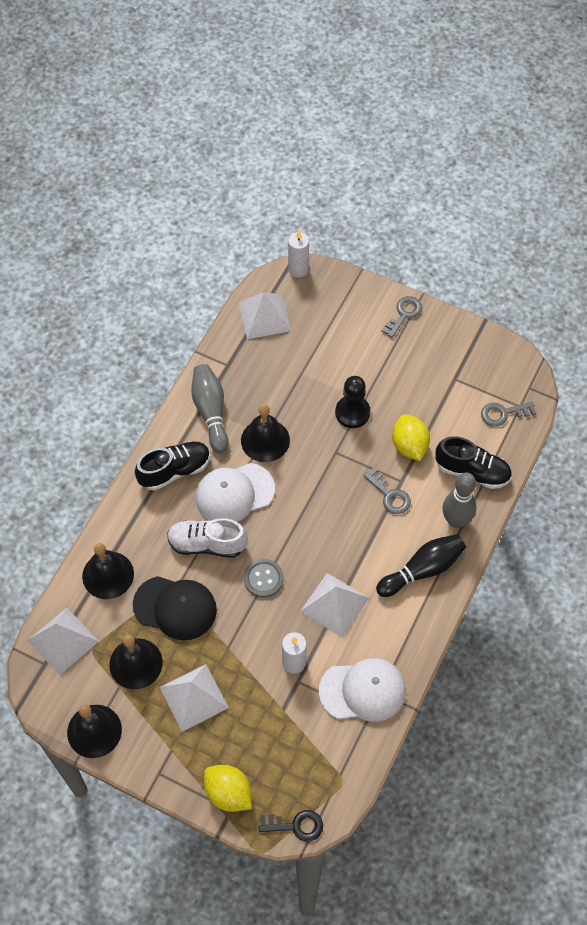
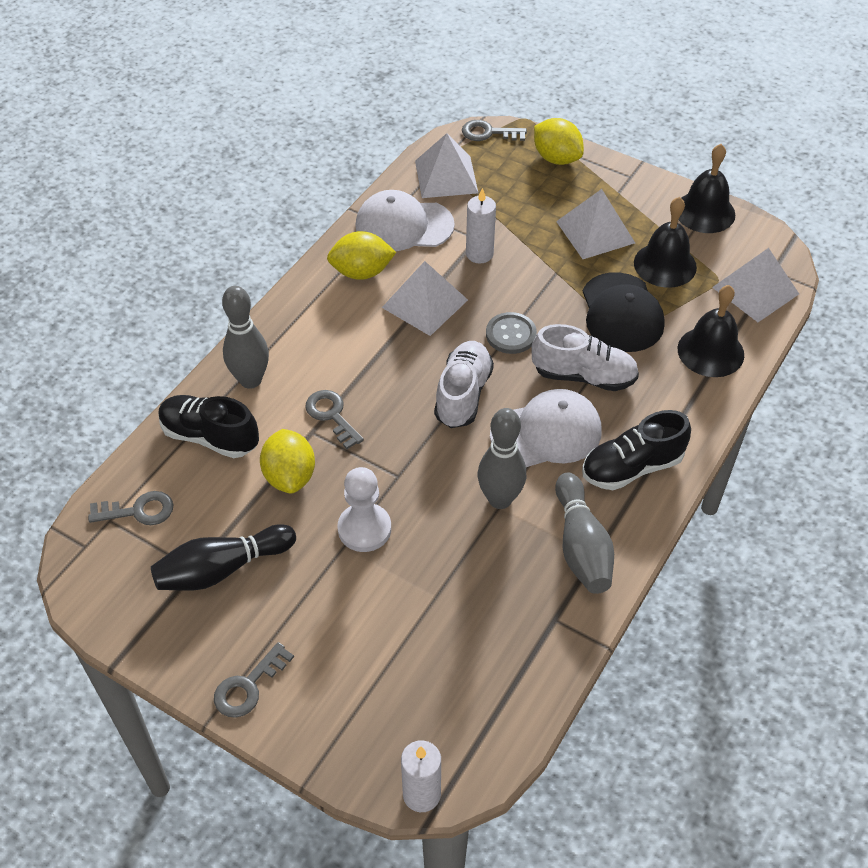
camera: 175 degrees left, 10 degrees down
(175, 607) = (621, 313): black cap -> black cap turned 120 degrees counterclockwise
(264, 316) = (490, 702): white pyramid -> white pyramid (446, 176)
(265, 440) = (500, 499): black bell -> grey bowling pin
(296, 520) = (463, 395): none -> white shoe
(296, 826) = (488, 133): black key -> grey key
(352, 412) = (364, 529): black pawn -> white pawn
(391, 633) = (361, 272): none -> yellow lemon
(422, 570) = (308, 330): black bowling pin -> black bowling pin (222, 569)

